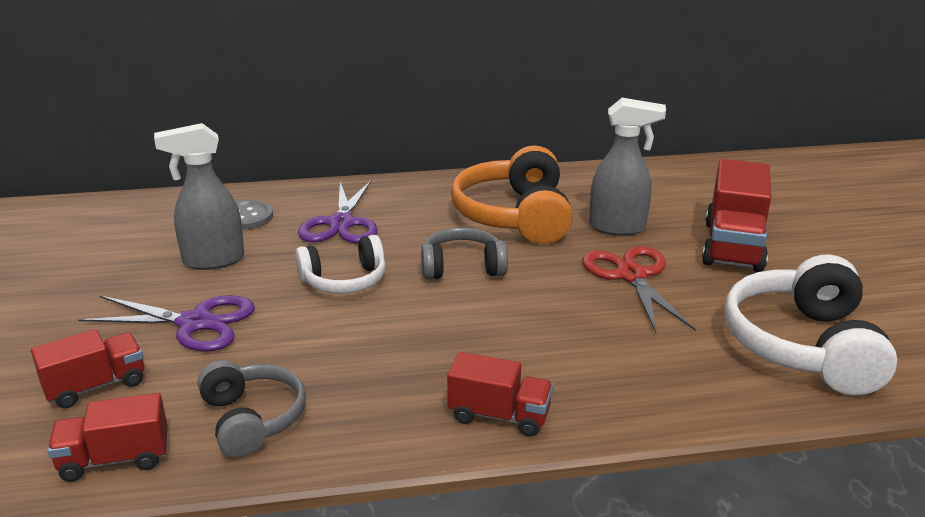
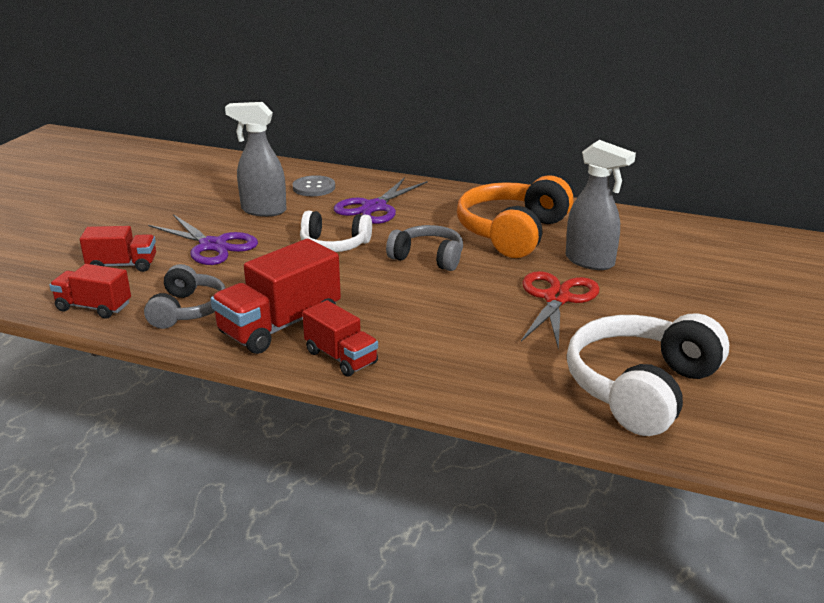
camera: 30 degrees right, 0 degrees up
(733, 246) = (678, 301): red truck -> red truck (280, 326)

